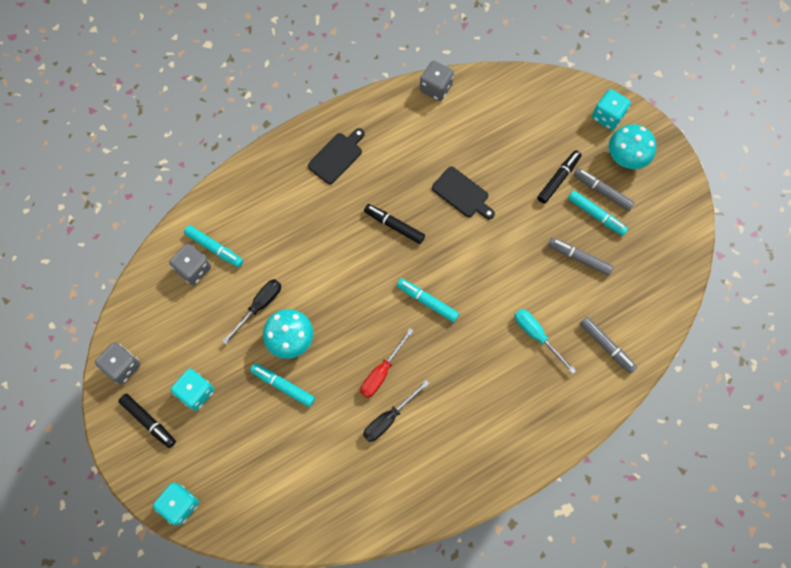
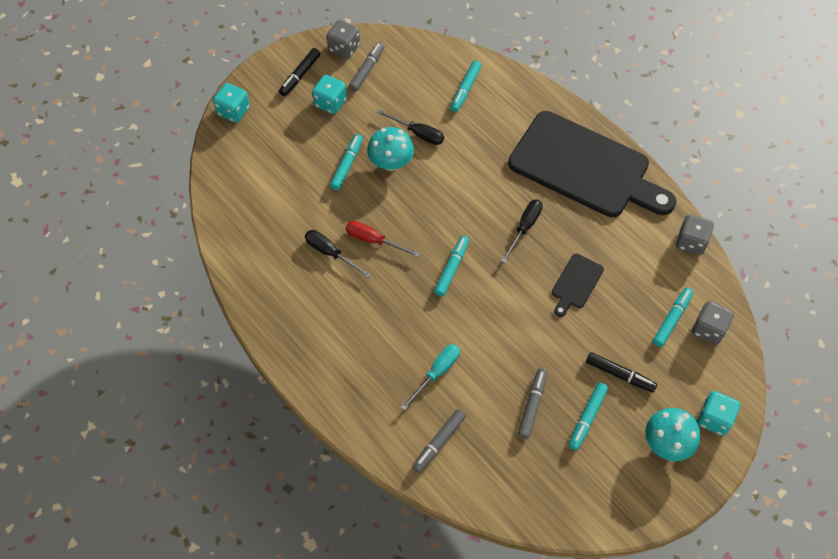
camera: 80 degrees right, 10 degrees down
(194, 269) = (442, 78): grey dice -> grey dice (708, 329)
(337, 156) = (585, 167): black cutting board -> black cutting board, size x2.46
(394, 226) = (524, 228): black marker -> black screwdriver
(510, 124) = (672, 319): none -> turquoise marker
(602, 191) = (617, 421): grey marker -> grey marker (367, 70)

